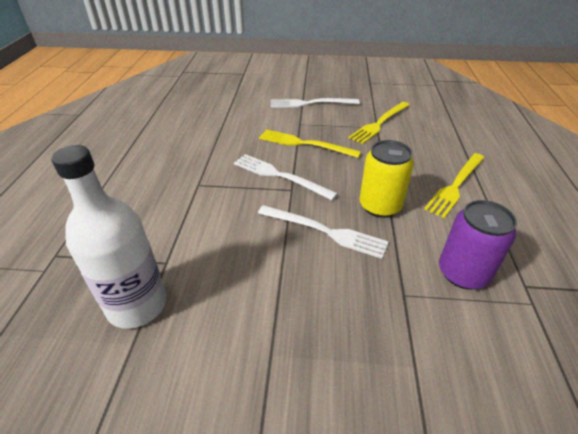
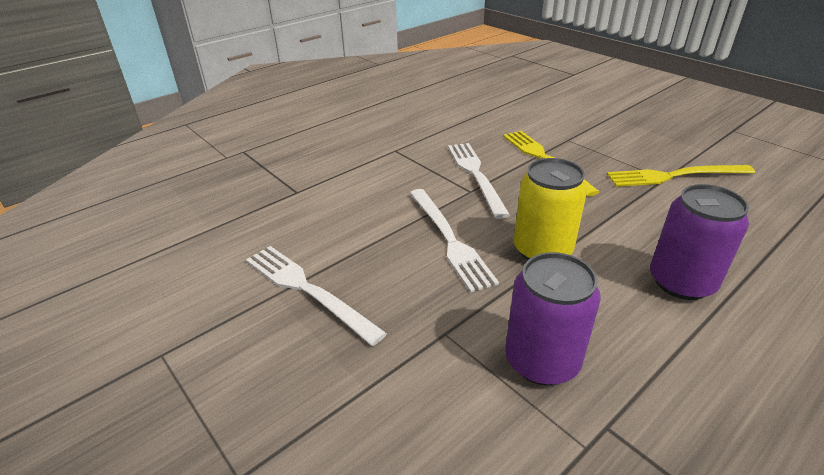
camera: 45 degrees right, 5 degrees down
(137, 305) = (244, 207): white bottle -> none
(310, 103) = (611, 125): white fork -> white fork (308, 290)
(455, 185) = (681, 282): yellow fork -> purple can

